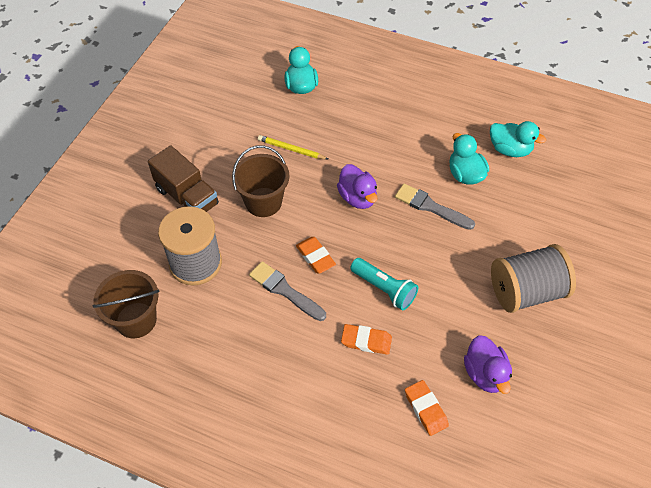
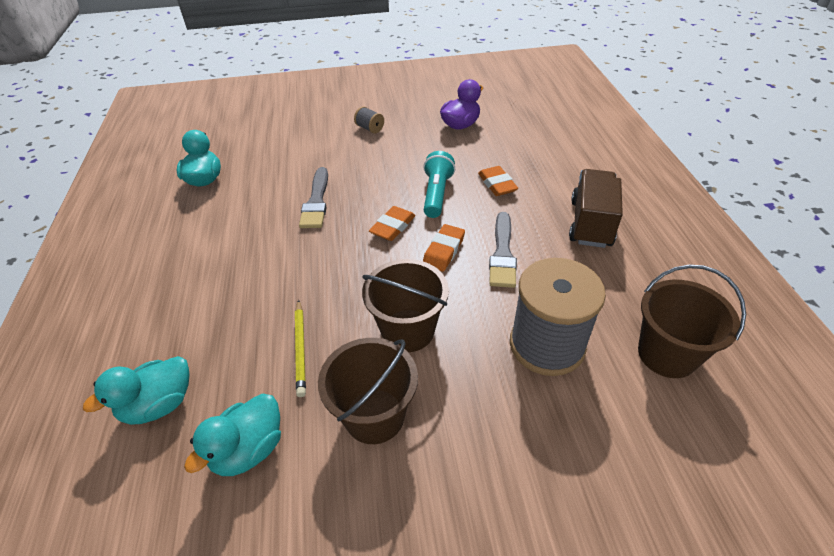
camera: 120 degrees left, 10 degrees down
(187, 197) = (464, 421): brown truck -> brown truck (590, 223)
(222, 163) = (374, 416): none -> brown bucket
(357, 198) = (341, 254): purple duck -> none
(426, 409) = (517, 139): orange eraser -> orange eraser (393, 227)
(465, 174) = (257, 195): turquoise duck -> turquoise duck (249, 449)
(526, 291) = (370, 128): grey spool -> grey spool, size x0.41

